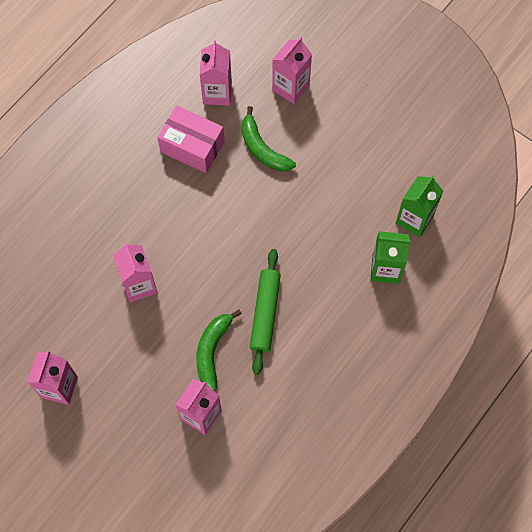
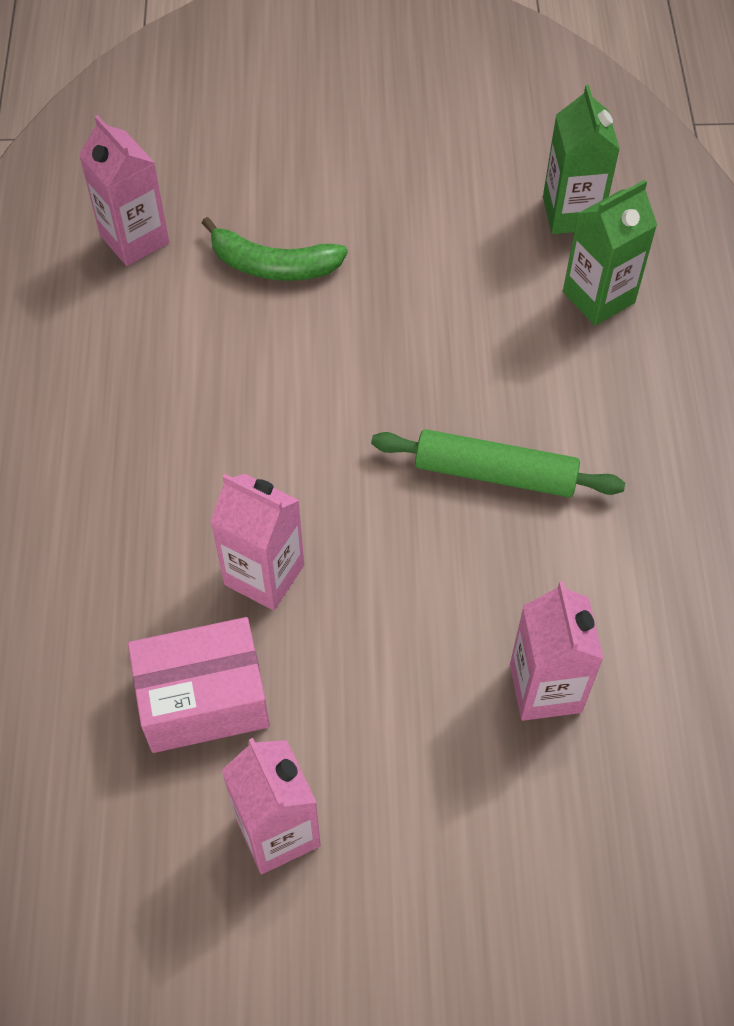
camera: 40 degrees left, 10 degrees down
(192, 147) = (164, 331): pink box -> pink box (203, 699)
(212, 350) = (470, 582): green banana -> none
(265, 313) = (495, 473): green rolling pin -> green rolling pin turned 45 degrees counterclockwise
(290, 87) = (237, 167): pink carton -> none

